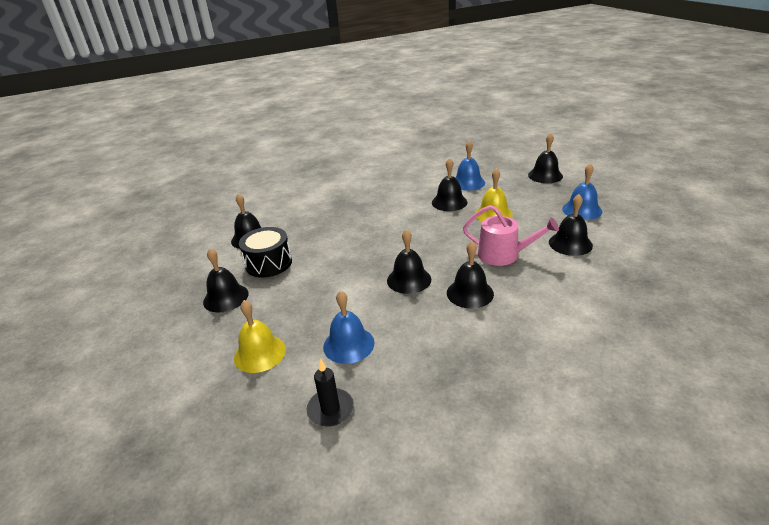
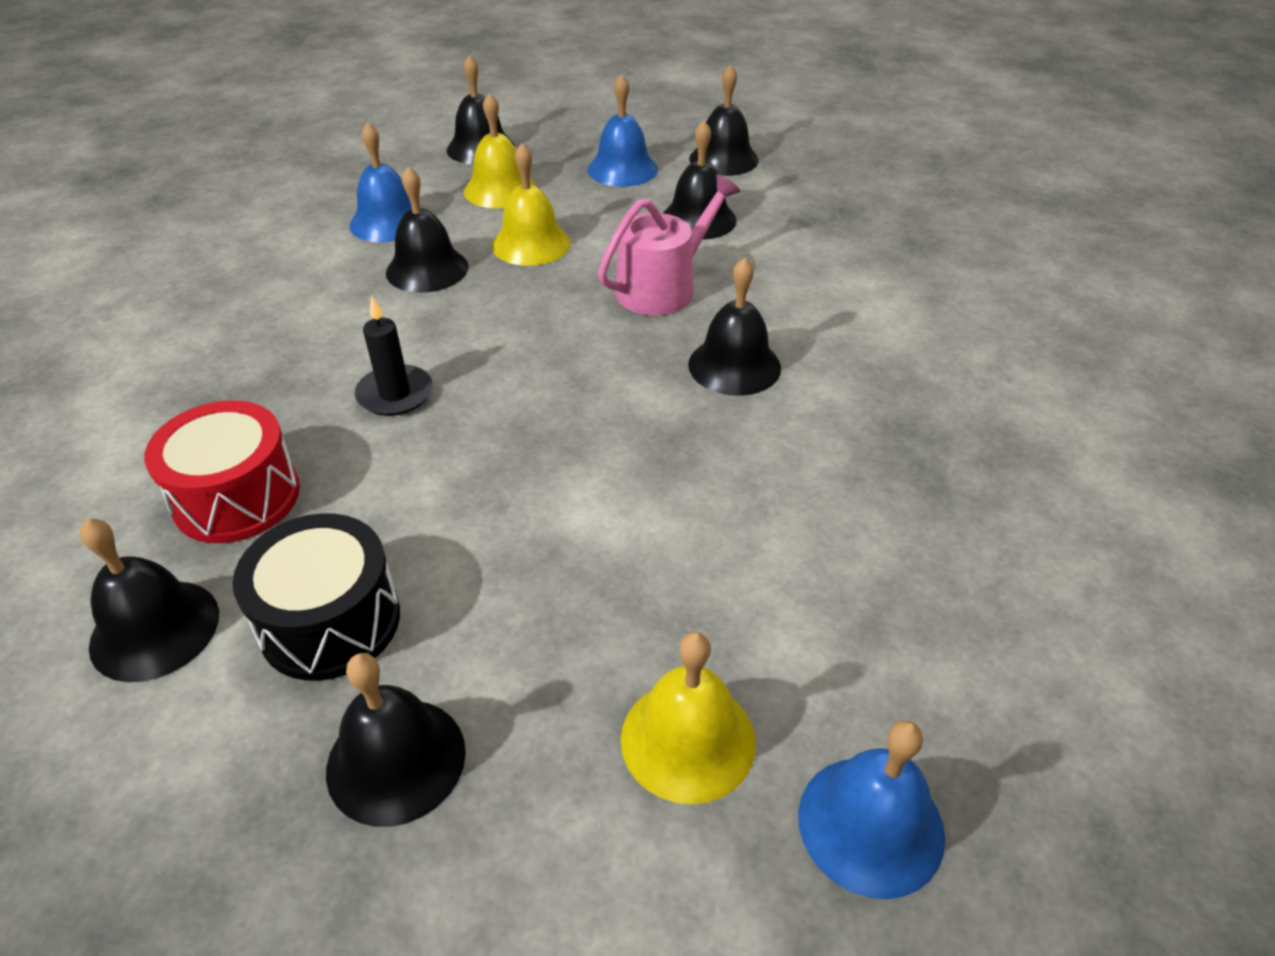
camera: 65 degrees left, 10 degrees up
(306, 225) = (237, 497): none -> red drum
(330, 409) = (932, 663): black candle -> black candle (395, 394)
(348, 344) = (762, 573): blue bell -> blue bell (871, 825)
(409, 279) = (629, 418): black bell -> black bell (723, 159)
(521, 192) = (500, 190): none -> yellow bell

